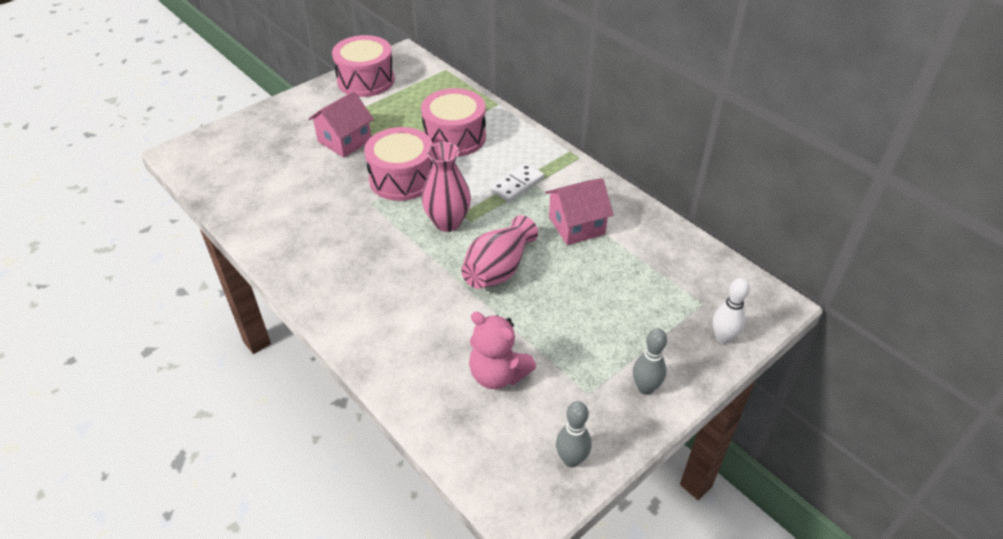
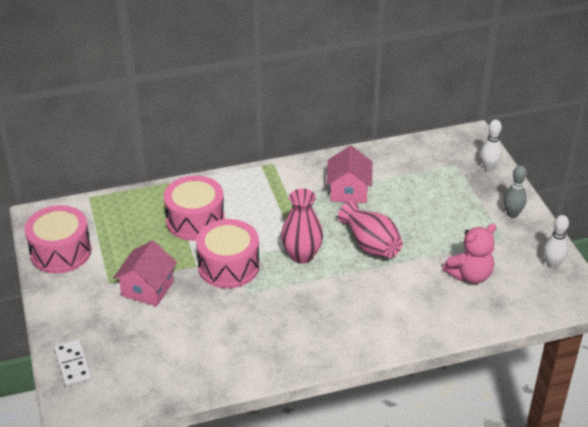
camera: 65 degrees left, 5 degrees down
(344, 141) = (147, 289): pink house -> pink house turned 45 degrees clockwise
(517, 184) = (282, 205): white domino -> white domino (73, 365)
(571, 460) = (552, 264): grey bowling pin -> white bowling pin

